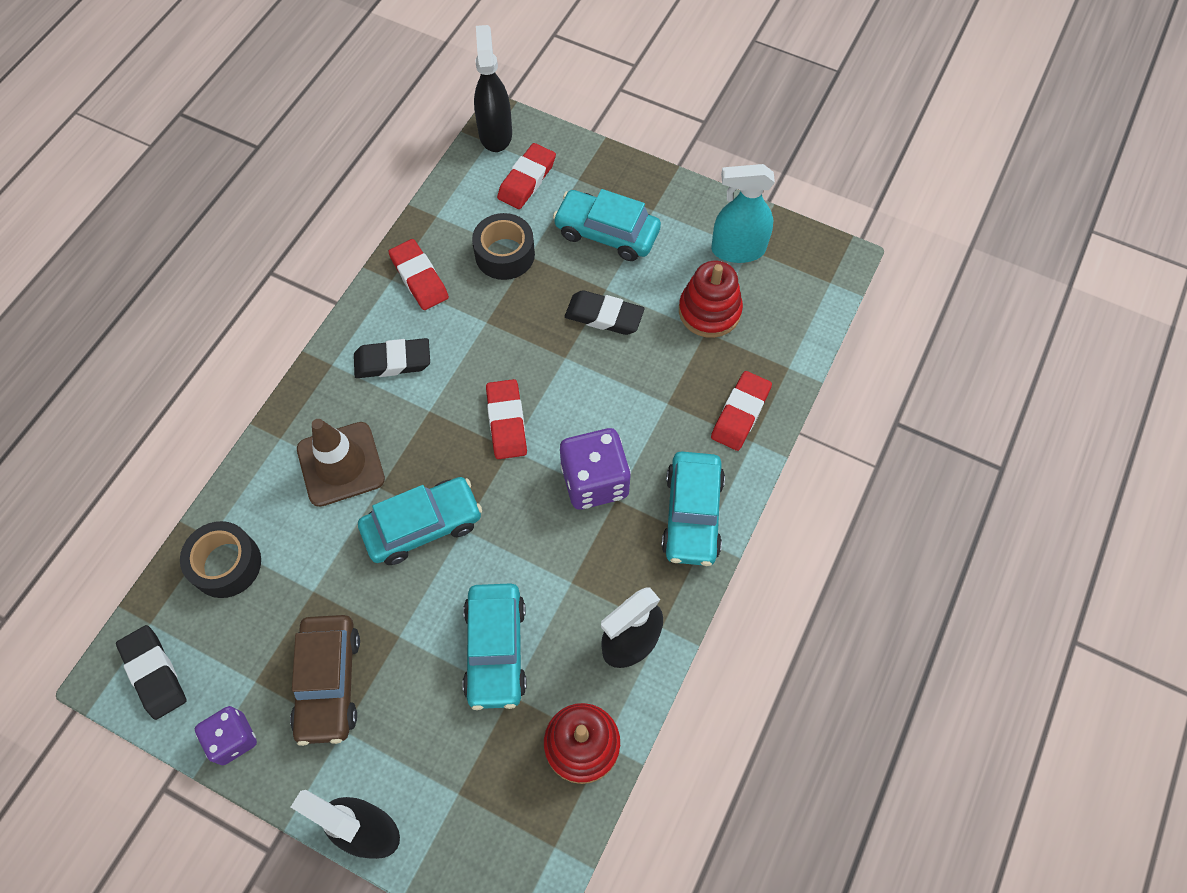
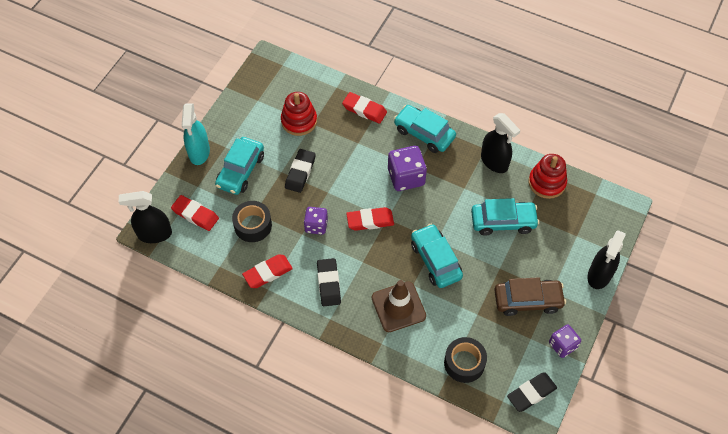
camera: 90 degrees left, 5 degrees down
(500, 341) = (316, 226): none -> purple dice
(692, 514) = (424, 133): turquoise car -> turquoise car turned 150 degrees counterclockwise
(737, 250) = (257, 106): turquoise spray bottle -> turquoise spray bottle (199, 152)

